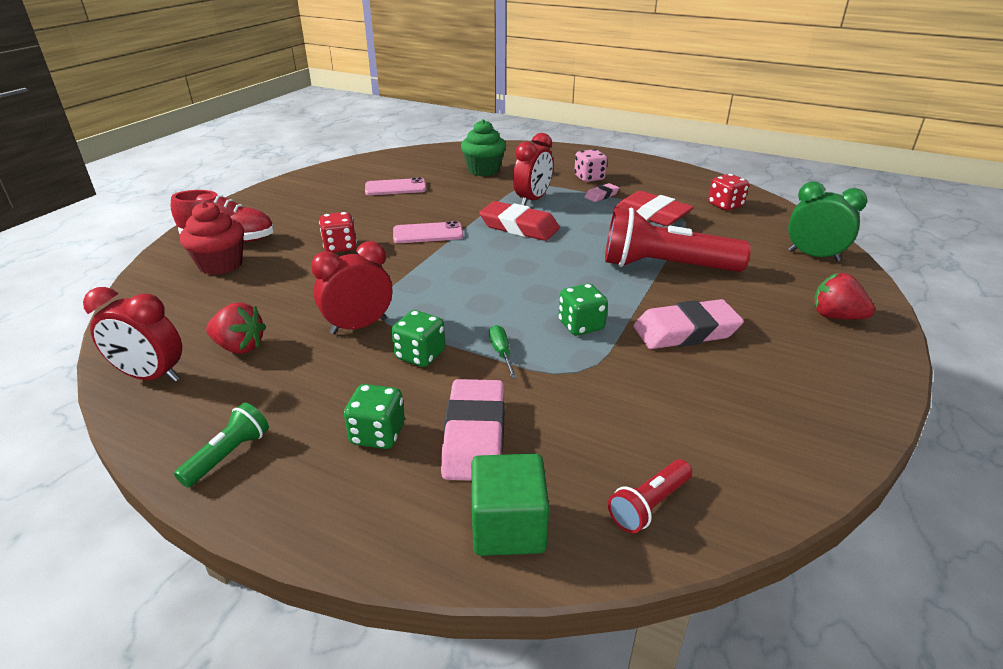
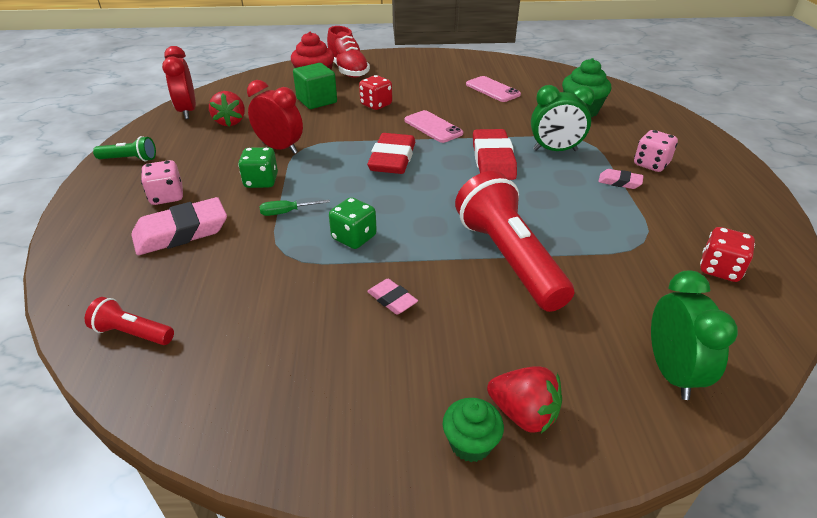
camera: 60 degrees right, 5 degrees up
(377, 434) = (167, 196): green dice -> pink dice
(501, 353) = (287, 212): green screwdriver -> green screwdriver turned 150 degrees counterclockwise
(508, 527) = (94, 274): green cube -> green cube (316, 101)
(532, 200) = (555, 150): red clock -> green clock
(651, 214) = (618, 223): red eraser -> red eraser (392, 159)
(685, 331) = (392, 299): pink eraser -> pink eraser, size x0.51
(835, 316) = (523, 414): red strawberry -> red strawberry turned 120 degrees clockwise
(858, 345) = (470, 443): none -> green cupcake

